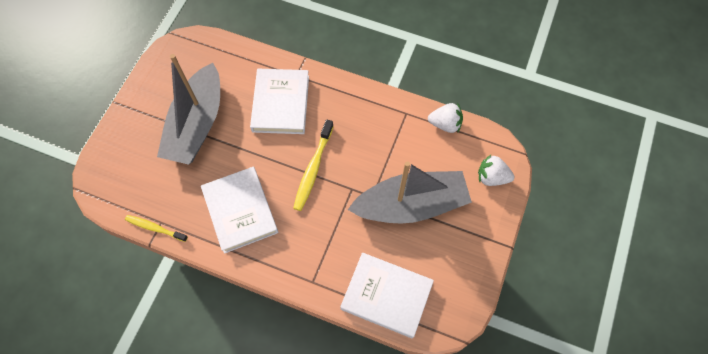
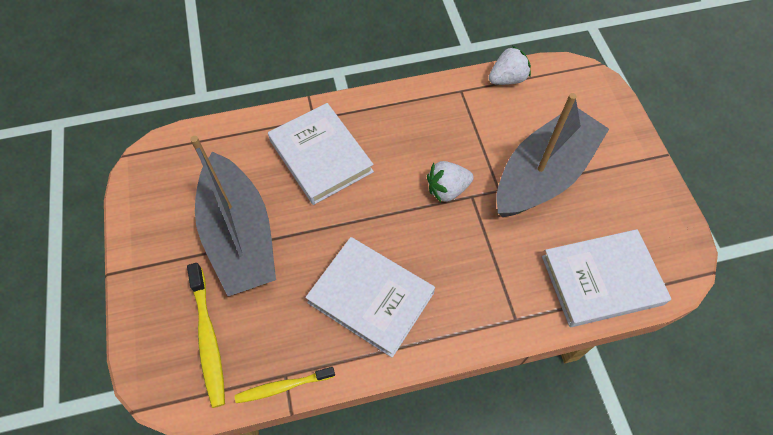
camera: 35 degrees left, 5 degrees down
(313, 169) = (414, 201): yellow toothbrush -> yellow toothbrush (208, 338)
(492, 177) = (593, 101): white strawberry -> white strawberry (447, 189)

